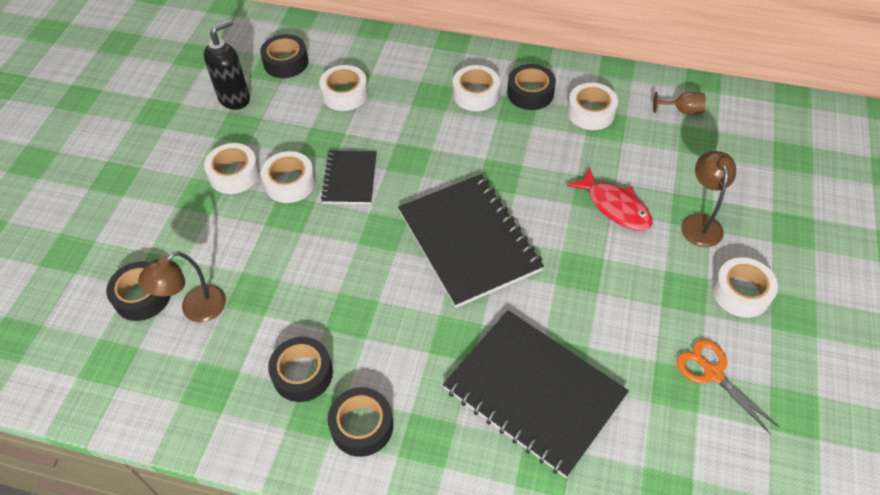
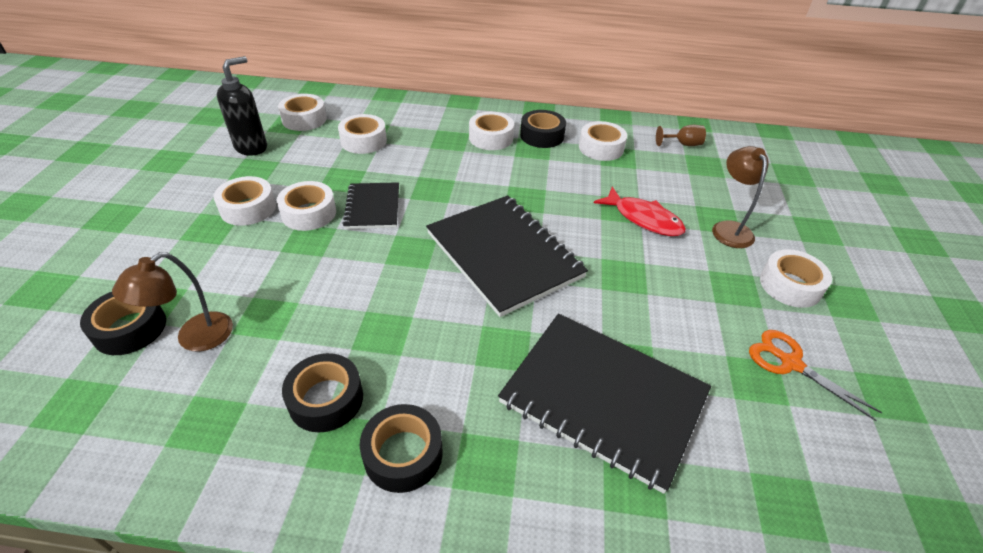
camera: 10 degrees left, 10 degrees down
(286, 62) = (304, 119): black tape -> white tape

